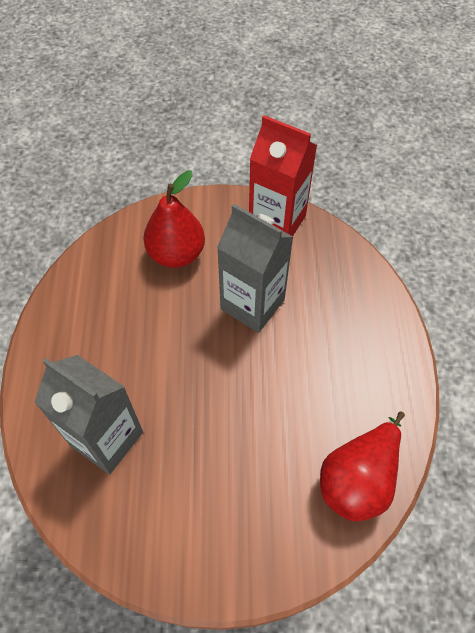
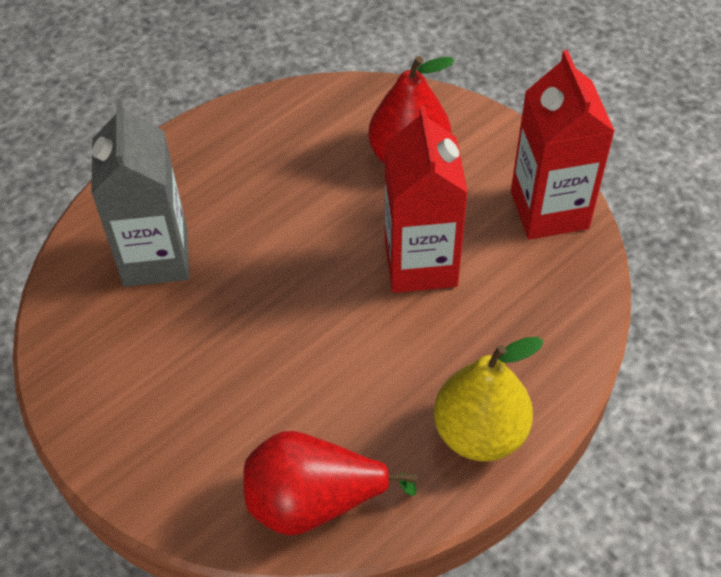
camera: 50 degrees right, 5 degrees down
(252, 304) = (420, 263): grey carton -> red carton
(383, 362) = (480, 432): none -> yellow pear

